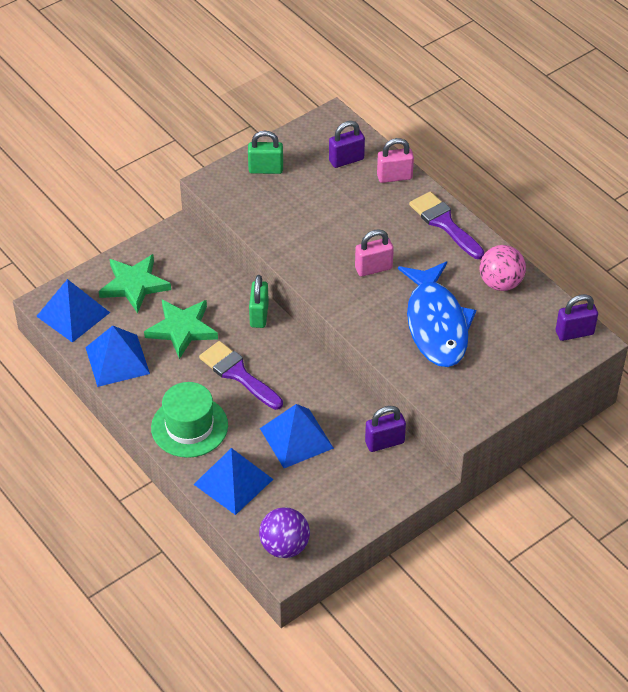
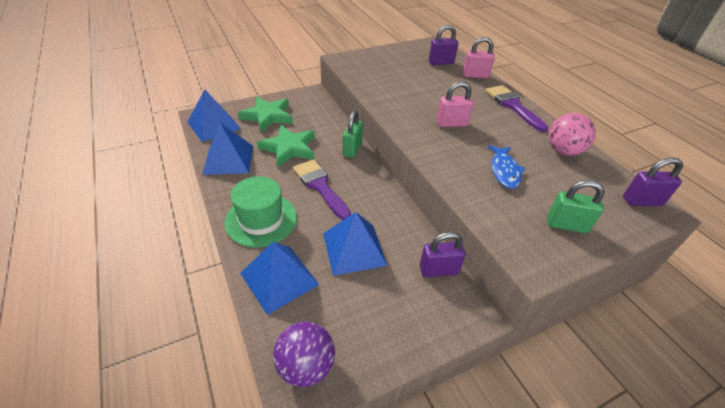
camera: 10 degrees right, 5 degrees down
(266, 169) = (382, 59): green padlock -> green padlock (566, 225)
(436, 324) = (504, 171): blue fish -> blue fish, size x0.52

